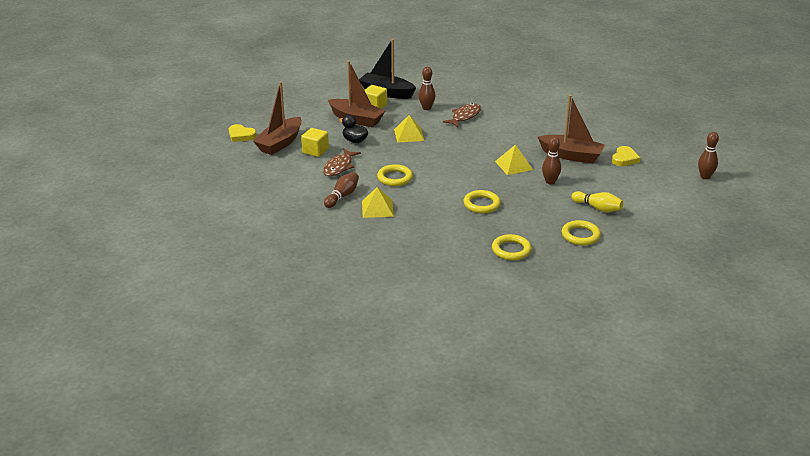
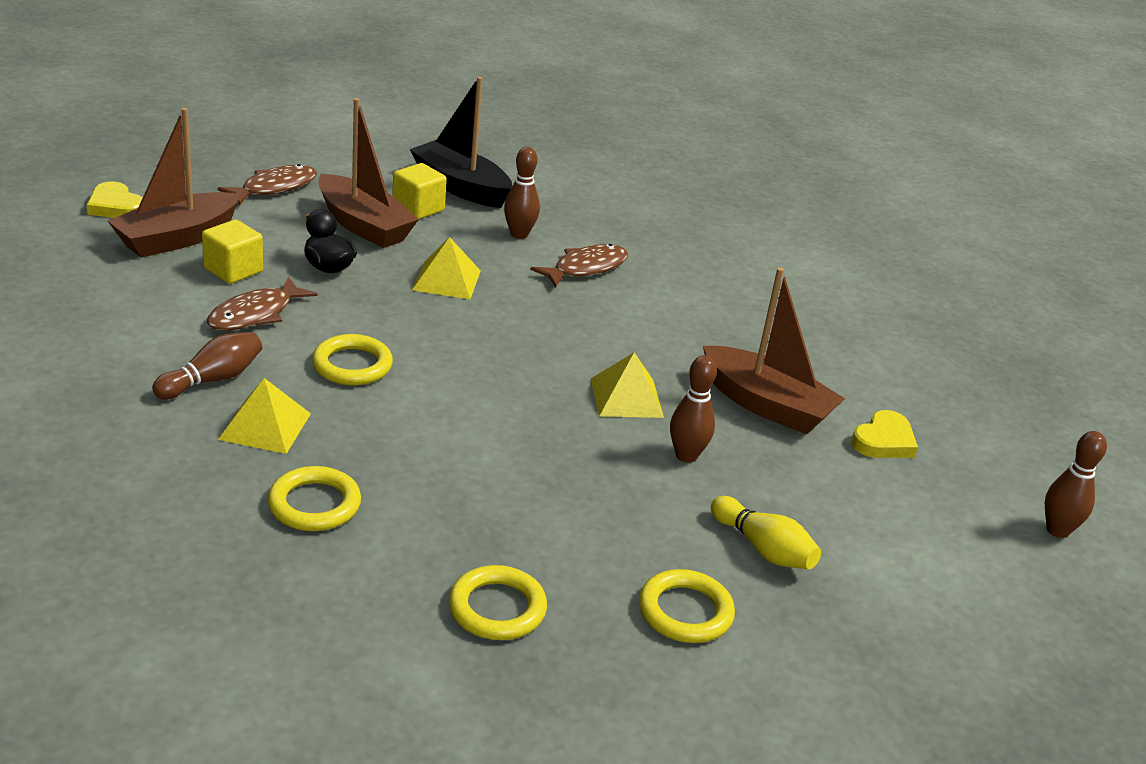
camera: 10 degrees right, 0 degrees up
(304, 111) = (274, 188): none -> brown fish
(481, 204) = (500, 473): yellow ring -> yellow ring (314, 504)

